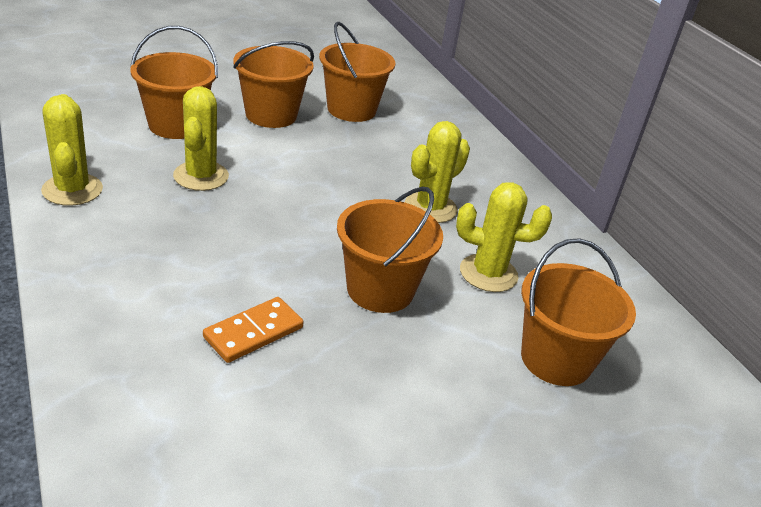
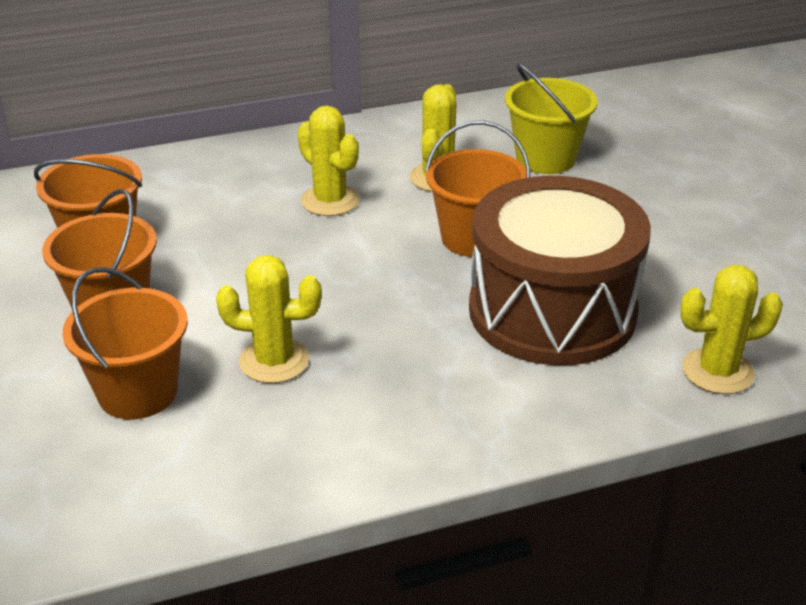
camera: 80 degrees left, 0 degrees up
(72, 190) = (313, 468): yellow cactus -> yellow cactus (717, 371)
(253, 332) = (552, 311): orange domino -> brown drum
(556, 359) = (545, 158): orange bucket -> yellow bucket

